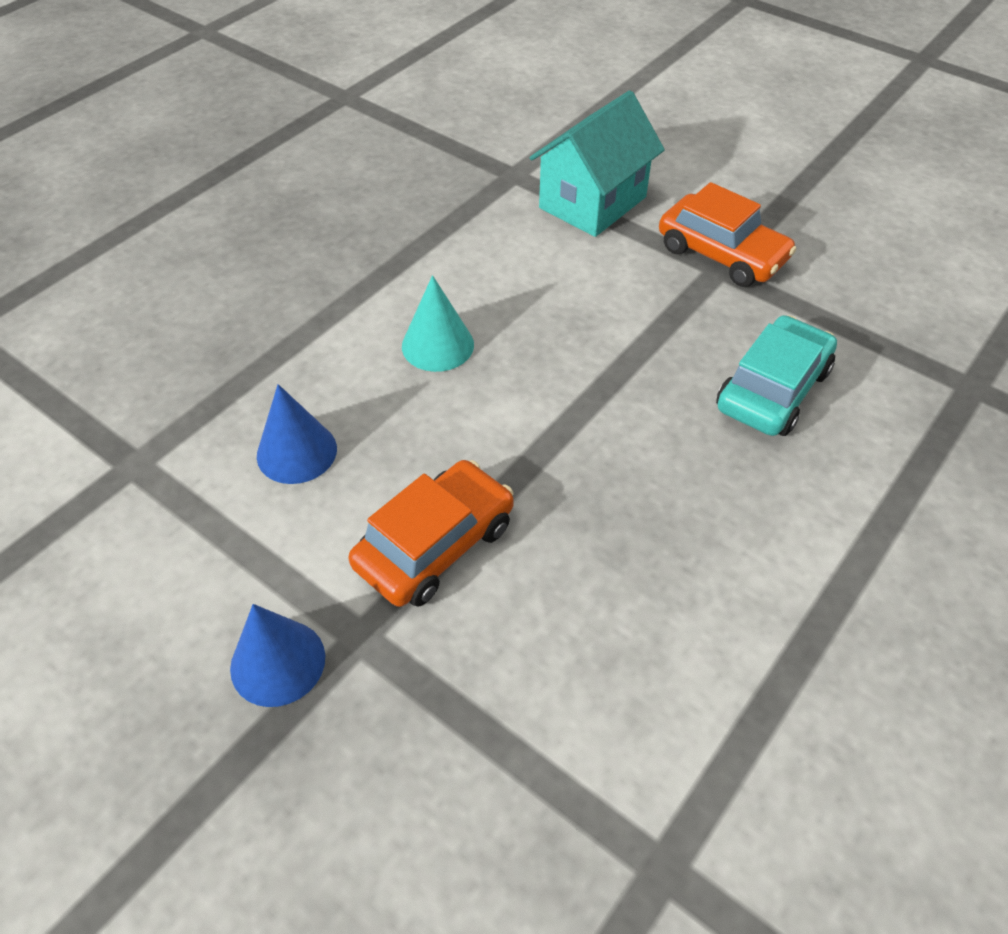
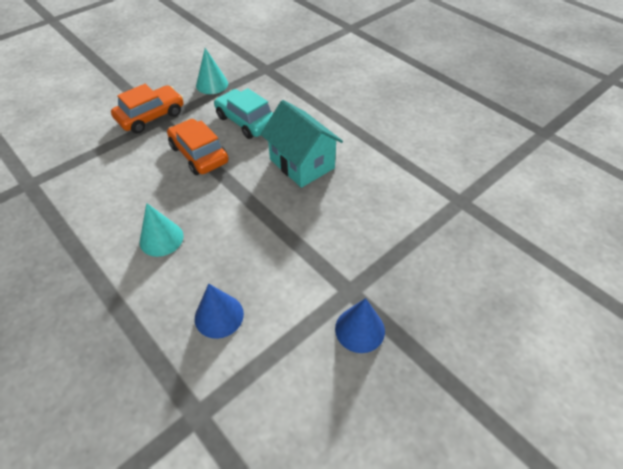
camera: 80 degrees left, 0 degrees up
(434, 545) = (302, 255): orange car -> orange car (199, 154)
(593, 202) = (79, 154): turquoise house -> turquoise house (302, 164)
(862, 311) = (212, 84): none -> turquoise cone

